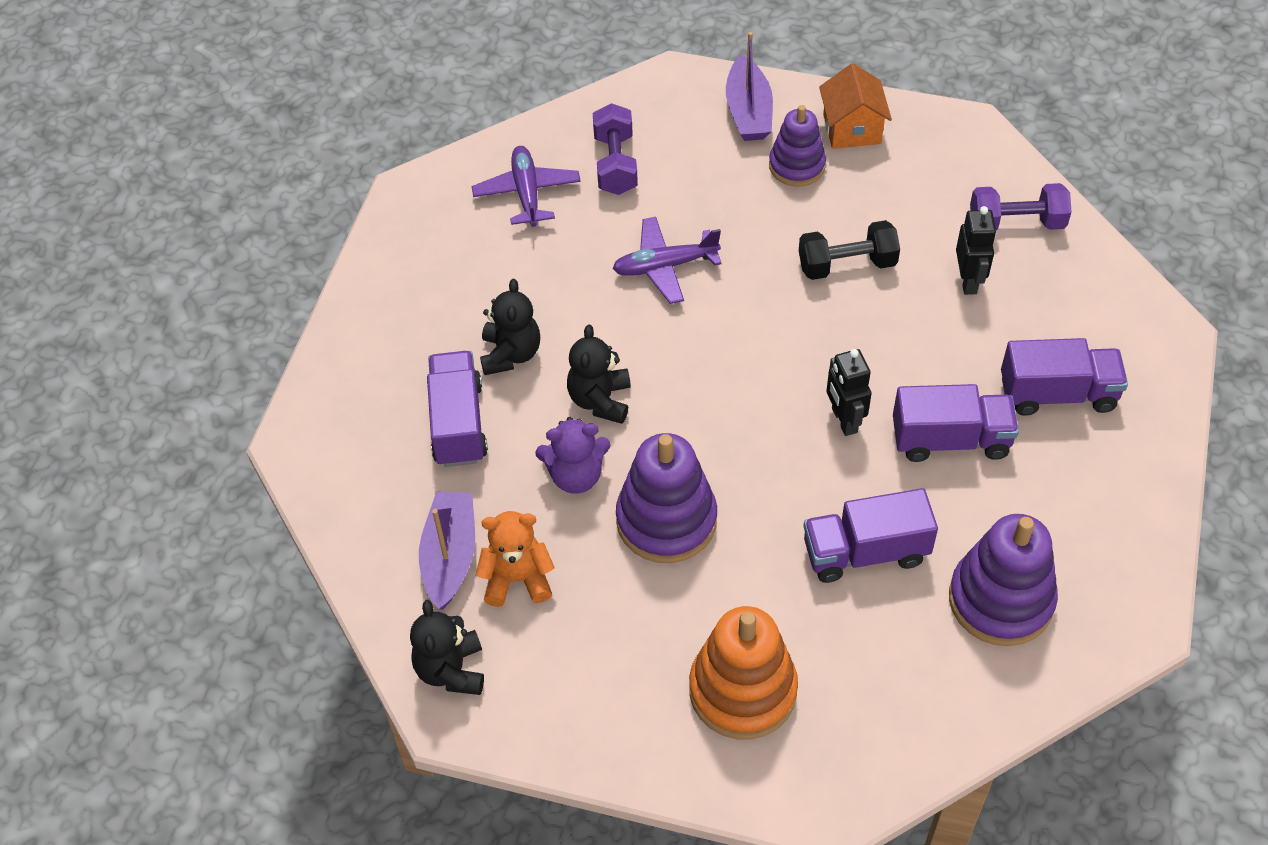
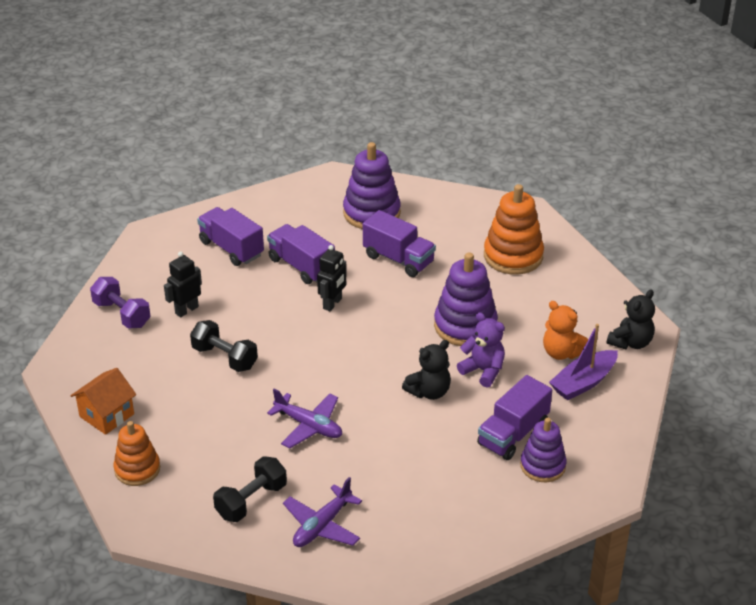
camera: 135 degrees left, 15 degrees down
(510, 354) = (445, 446): black teddy bear -> none
(615, 164) = (251, 501): purple dumbbell -> black dumbbell
(748, 111) = (137, 469): purple boat -> orange stacking toy
(797, 166) = (165, 420): purple stacking toy -> purple stacking toy (542, 466)

